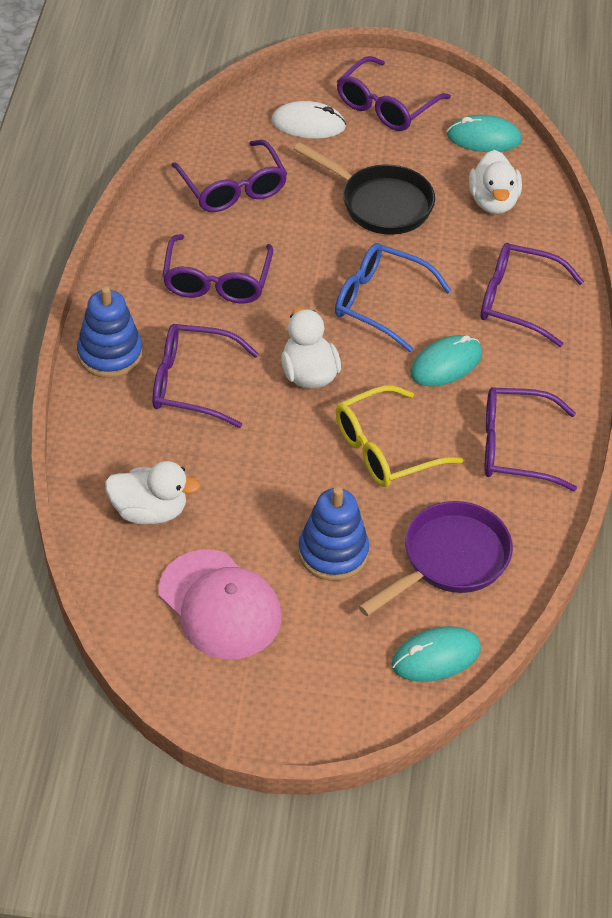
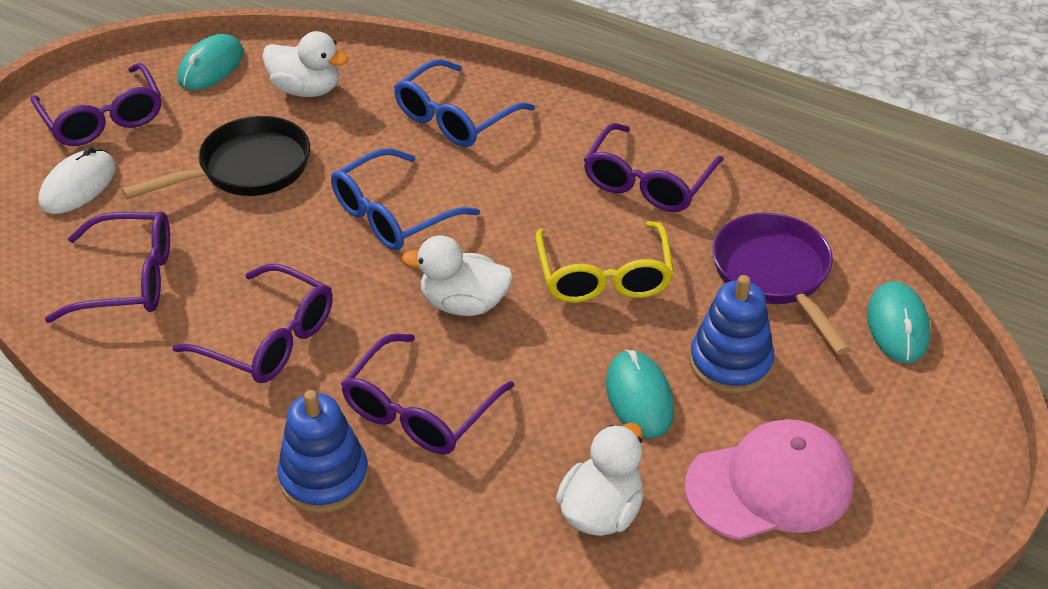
camera: 65 degrees left, 5 degrees down
(446, 364) = (509, 194): turquoise mouse -> turquoise mouse (639, 397)
(517, 301) = (454, 118): purple glasses -> blue glasses

